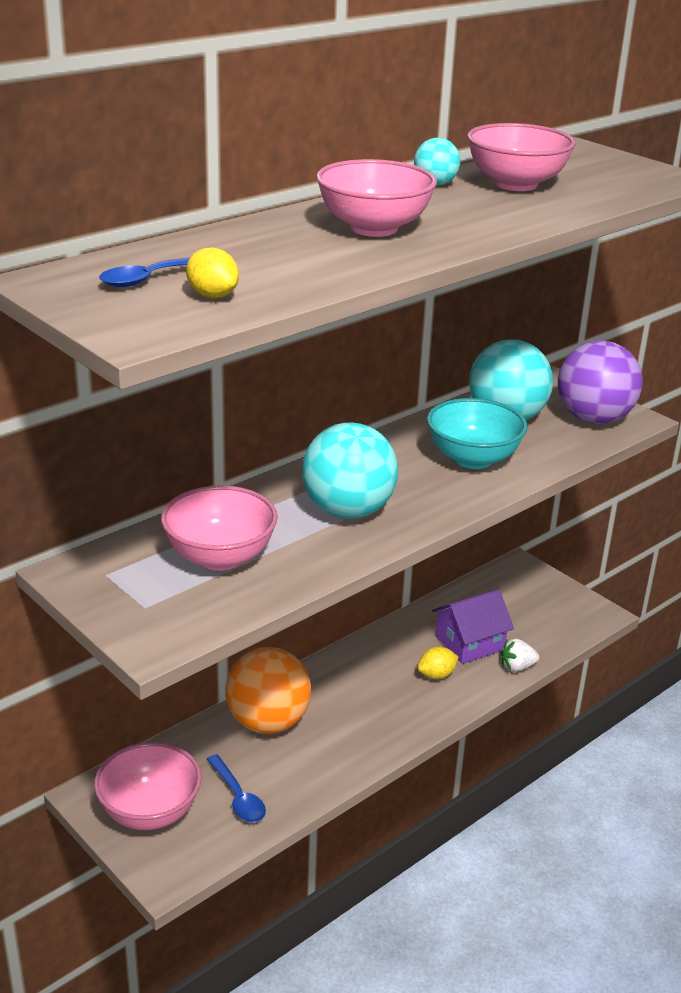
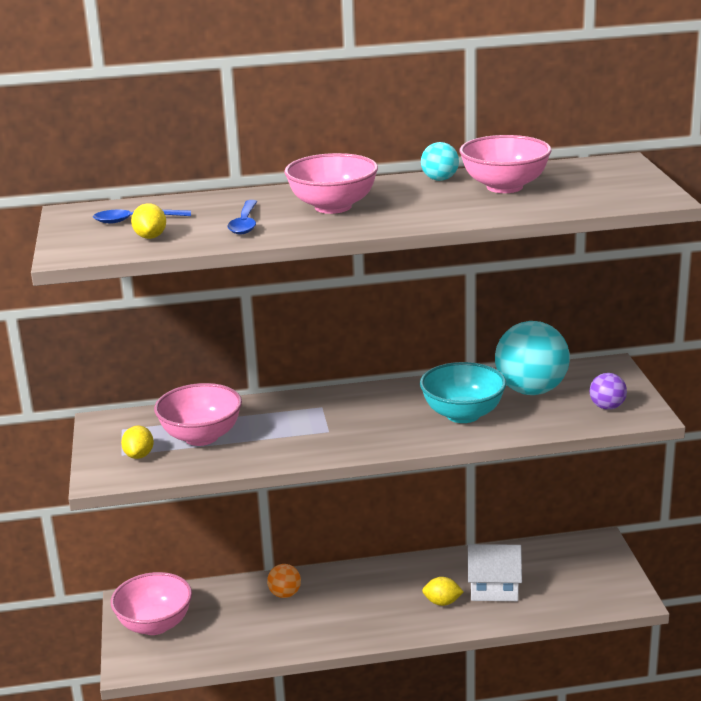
camera: 35 degrees right, 5 degrees down
(169, 602) = (139, 455): none -> yellow lemon
(237, 797) = (218, 635): blue spoon -> blue spoon (245, 223)
(268, 722) = (285, 594): orange ball -> orange ball, size x0.48
(348, 511) = (322, 428): turquoise ball -> none
(469, 643) = (494, 587): purple house -> white house
(517, 667) = (515, 617): white strawberry -> none
(593, 419) = (607, 407): purple ball -> purple ball, size x0.48

